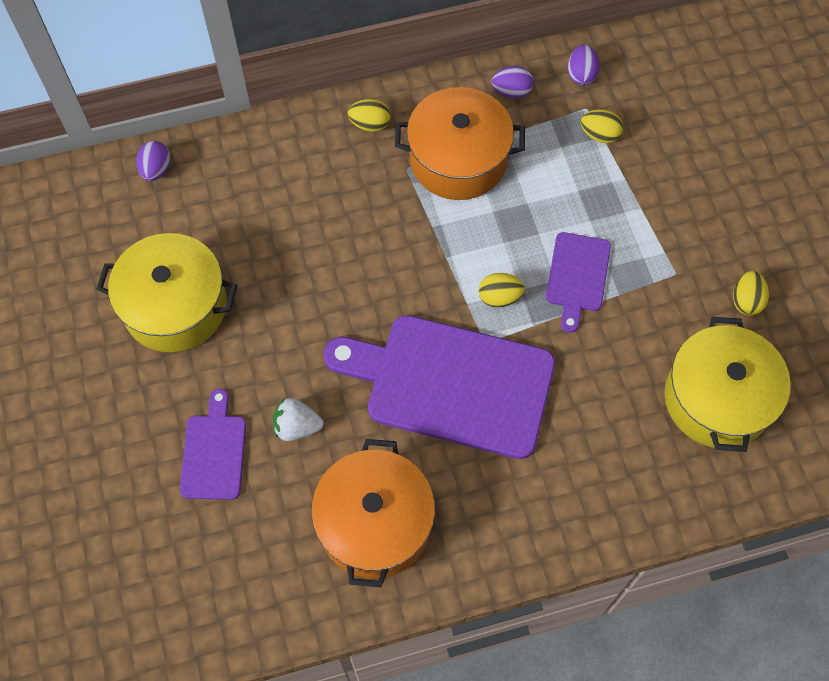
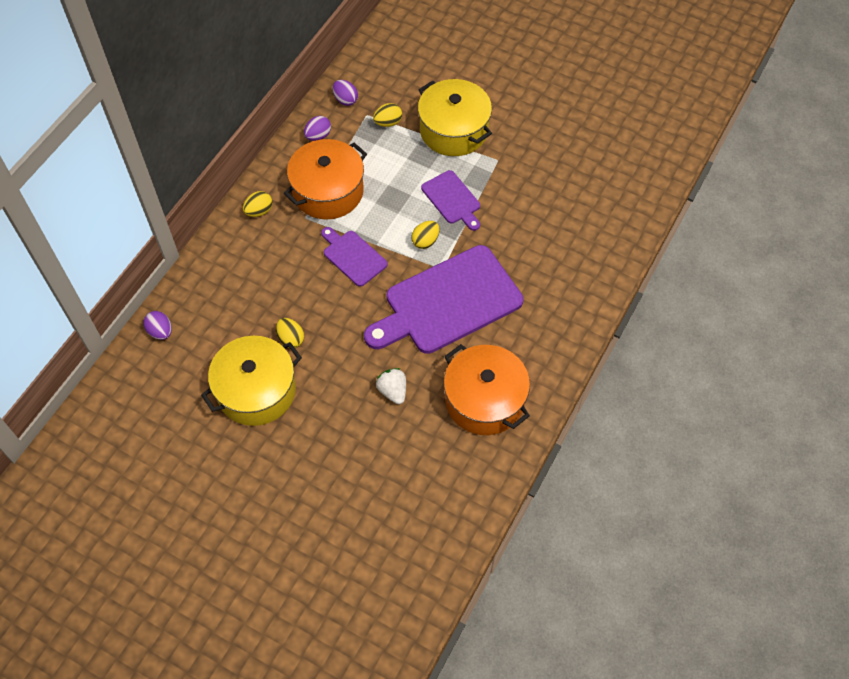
camera: 45 degrees left, 5 degrees down
(214, 452) = (363, 442): purple cutting board -> purple cutting board (353, 256)
(297, 426) = (393, 391): white strawberry -> white strawberry turned 105 degrees clockwise
(717, 399) = (579, 201): yellow pot -> yellow pot (453, 130)
(746, 301) = (543, 146): yellow egg -> yellow egg (291, 339)

